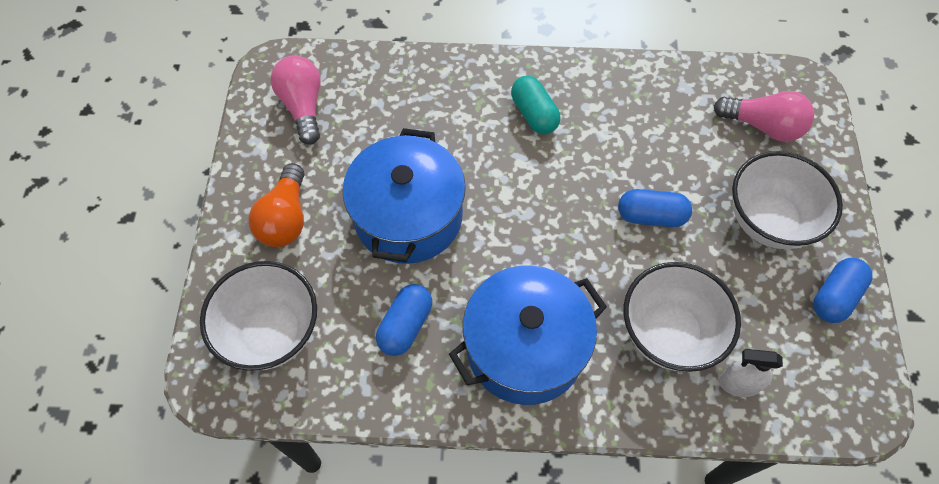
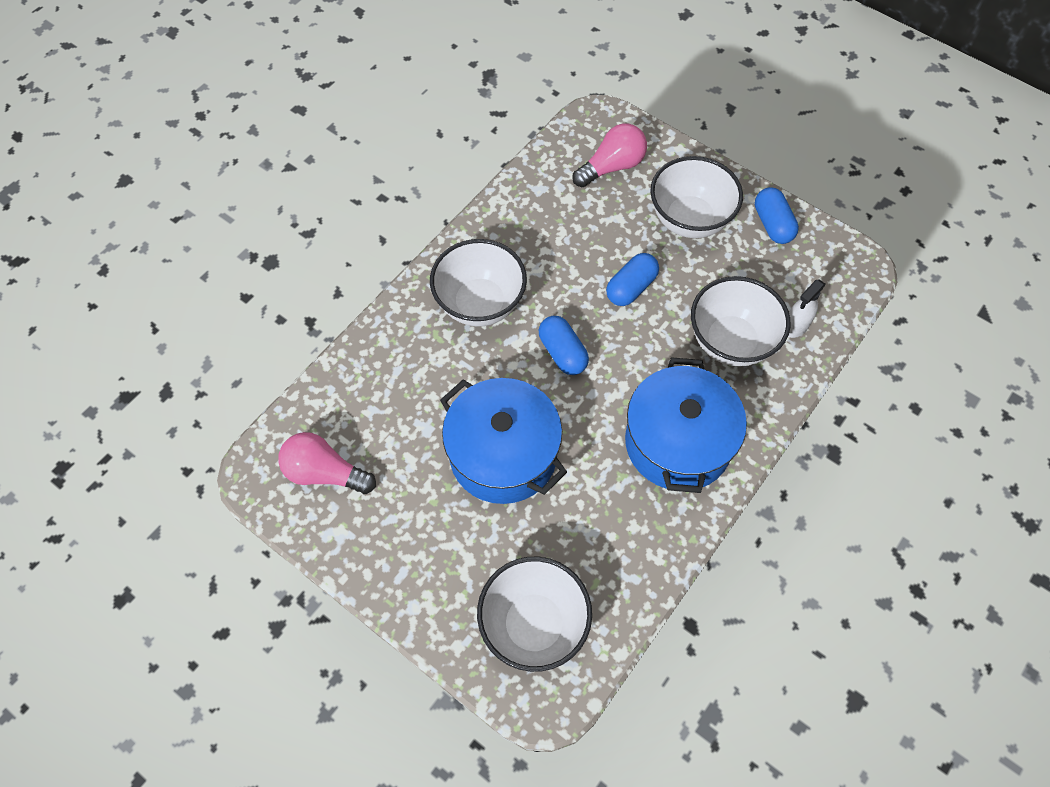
camera: 55 degrees left, 0 degrees up
(285, 218) = (430, 552): orange light bulb -> none
(405, 326) = (600, 516): blue capsule -> blue capsule (563, 353)
(534, 114) = (480, 304): turquoise capsule -> white bowl

